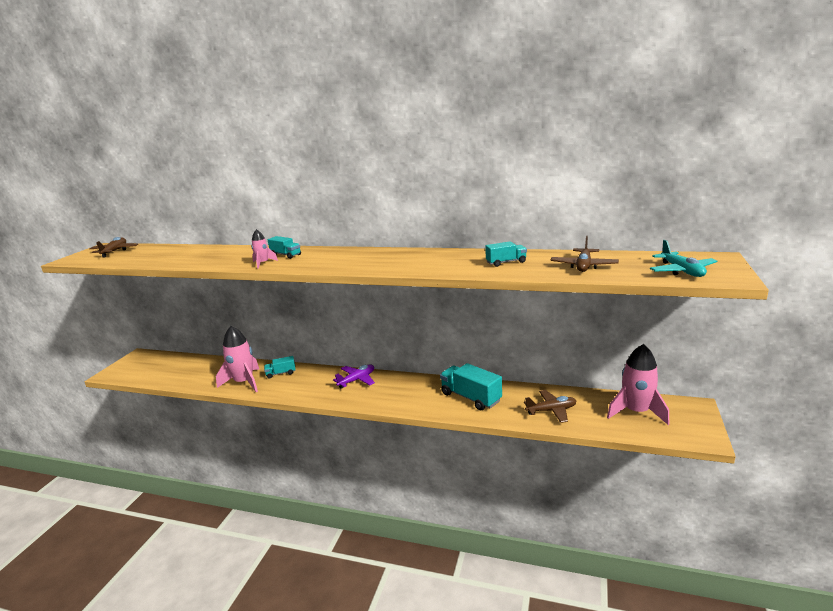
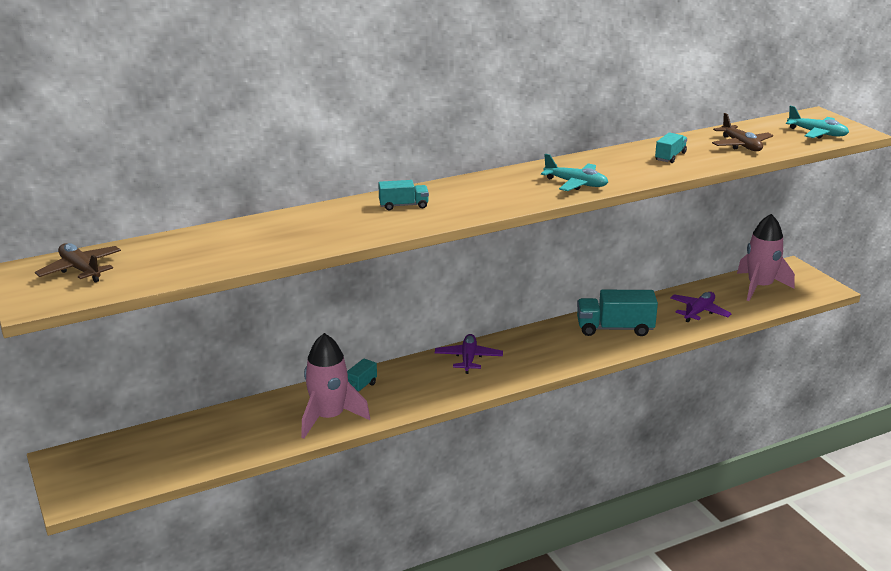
camera: 45 degrees left, 5 degrees up
(263, 263) = (406, 222): pink rocket -> none
(399, 265) = (576, 184): none -> turquoise plane
(551, 410) = (699, 312): brown plane -> purple plane

